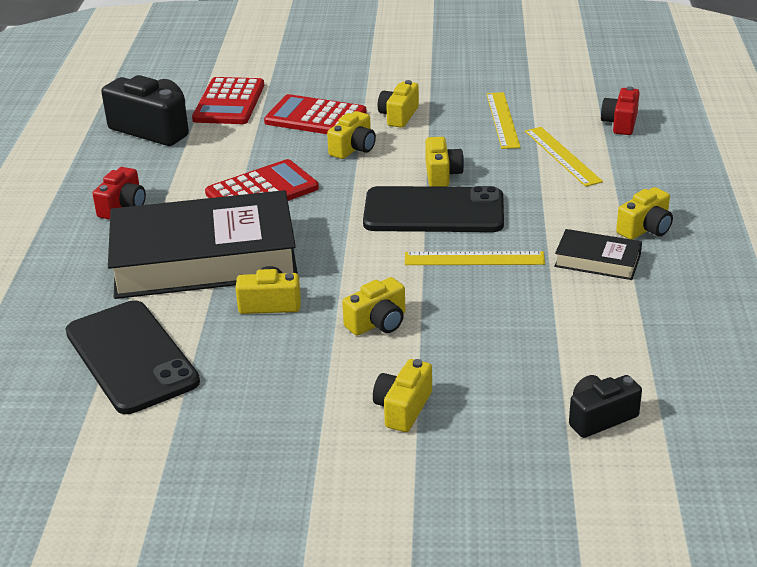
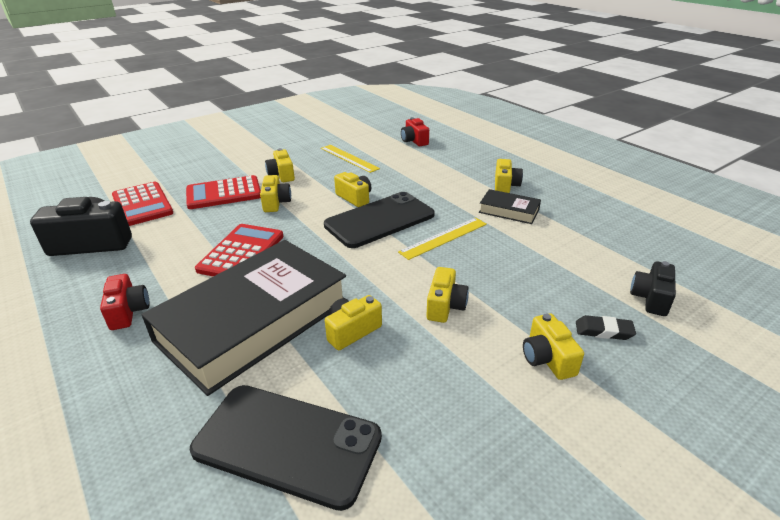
camera: 40 degrees left, 0 degrees up
(495, 416) = (603, 331): none -> black eraser
(562, 156) = (408, 165): yellow ruler -> none
(597, 261) = (509, 211): black book -> black book turned 45 degrees clockwise

